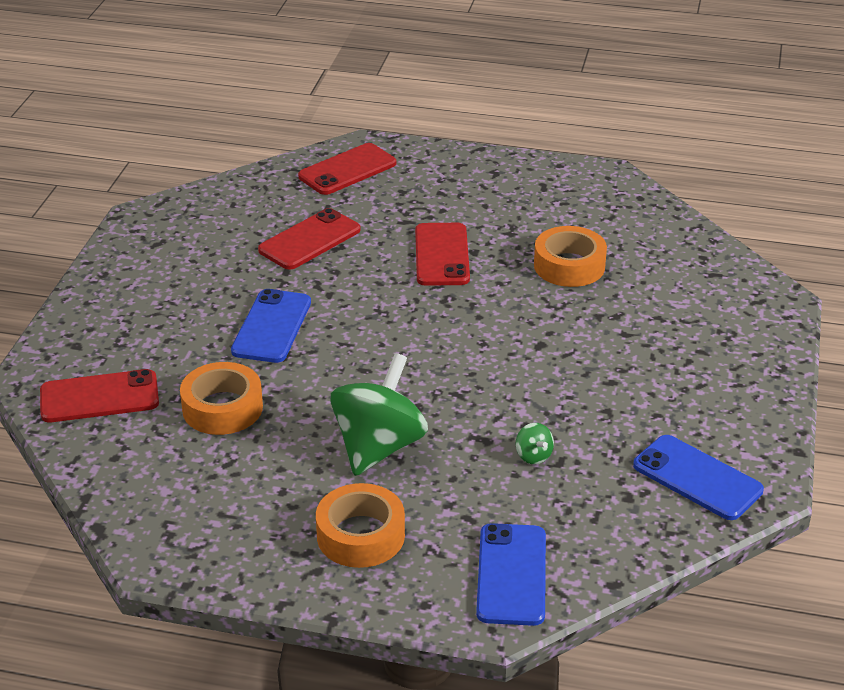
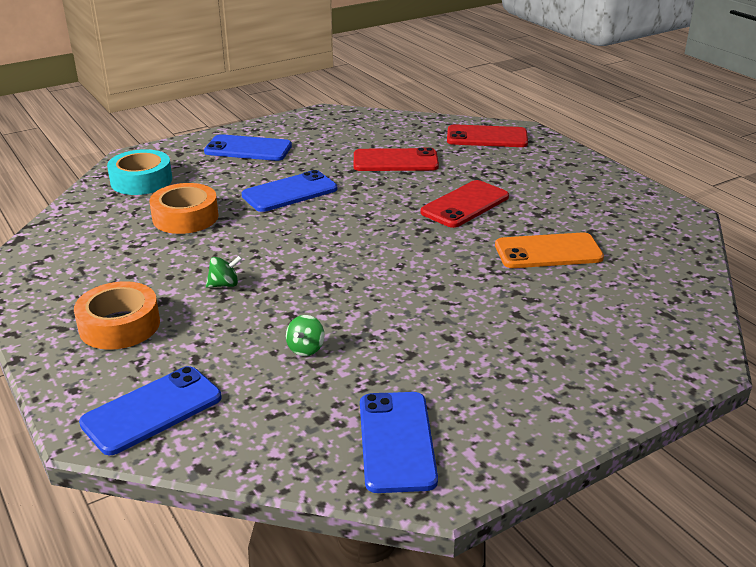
camera: 45 degrees right, 5 degrees down
(99, 397) = (141, 181): red phone -> turquoise tape
(141, 301) = (248, 149): none -> blue phone
(379, 447) = (224, 285): green spinning top -> green spinning top, size x0.40
(569, 266) = (548, 252): orange tape -> orange phone

